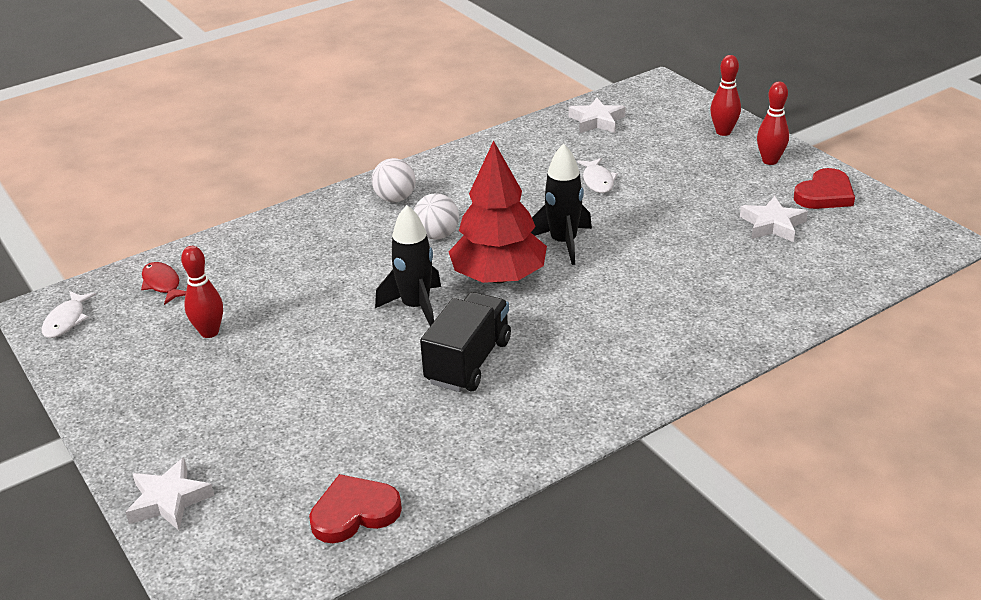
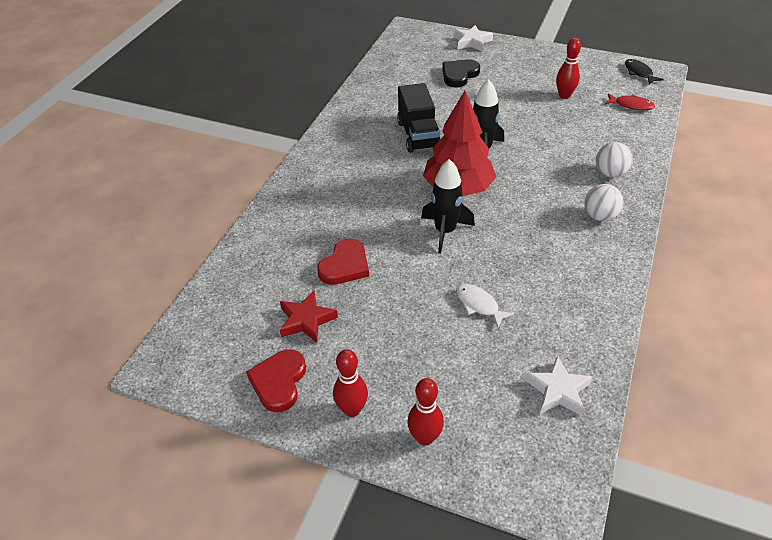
camera: 145 degrees right, 10 degrees up
(67, 320) = (639, 73): white fish -> black fish
(287, 436) = (459, 75): none -> black heart
(354, 512) = (395, 65): red heart -> red heart (345, 265)
(437, 235) = (532, 200): white ball -> white ball (610, 173)
(772, 225) = (306, 320): white star -> red star

